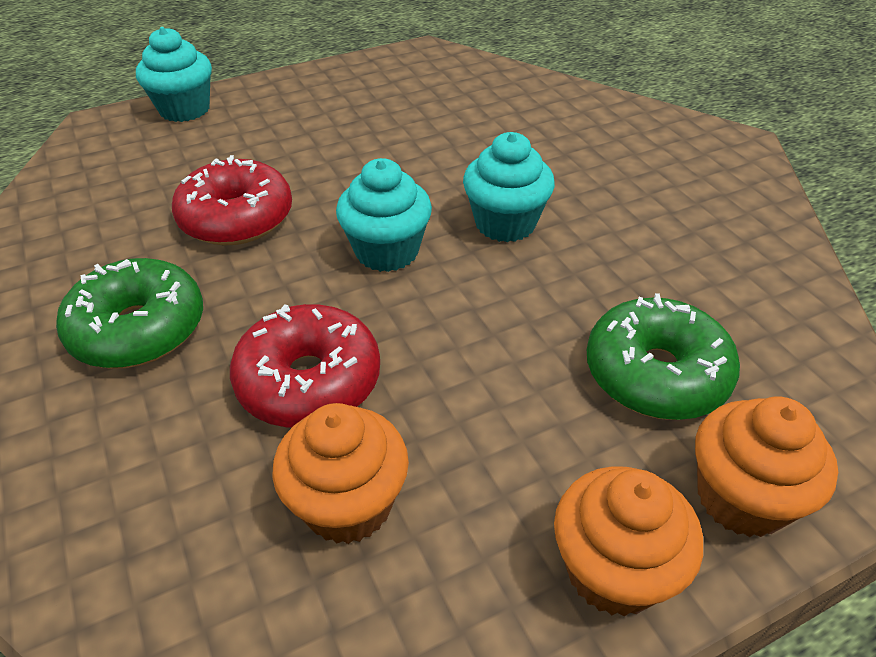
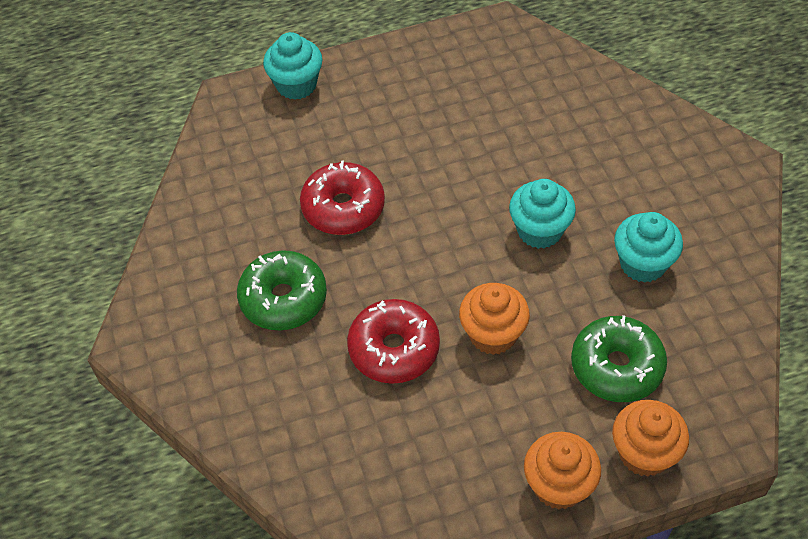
camera: 10 degrees right, 10 degrees up
(348, 504) = (415, 432): orange cupcake -> orange cupcake (492, 334)
(387, 251) = (450, 249): turquoise cupcake -> turquoise cupcake (643, 264)

